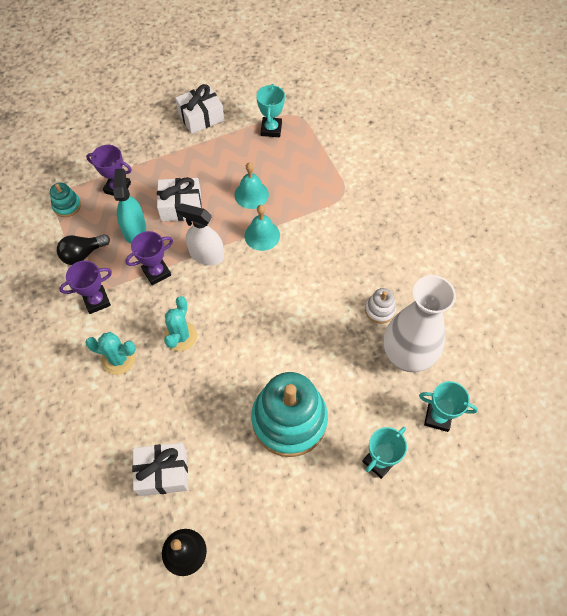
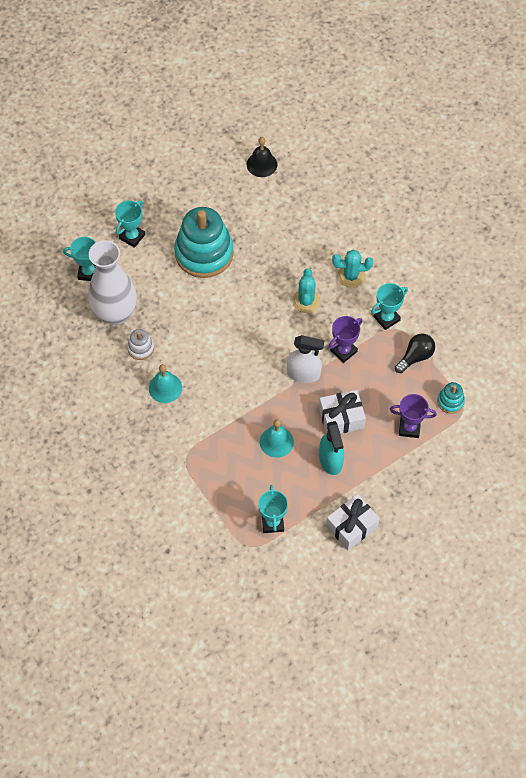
camera: 170 degrees right, 0 degrees up
(97, 301) = (386, 318): purple trophy -> turquoise trophy
(135, 229) = (377, 387): turquoise spray bottle -> turquoise spray bottle (331, 460)
(163, 472) = (290, 206): white gift -> none
(262, 235) = (257, 401): turquoise bell -> turquoise bell (165, 388)

